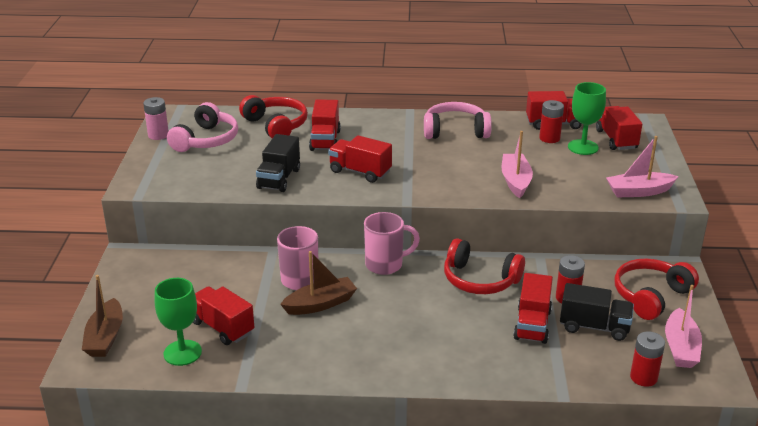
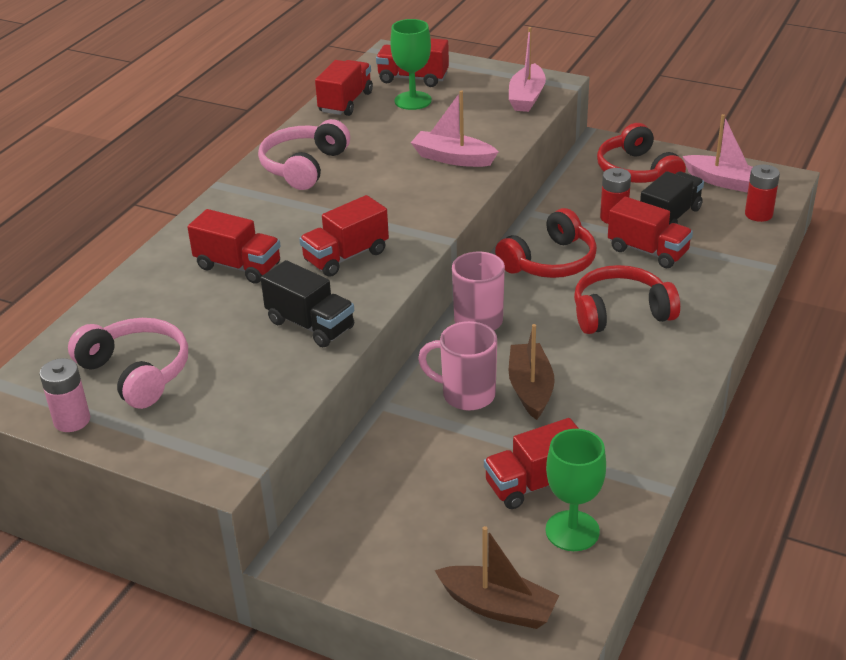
camera: 65 degrees left, 5 degrees up
(276, 125) = (154, 299): red headphones -> red headphones (620, 312)
(549, 138) = (376, 114): red battery -> none

